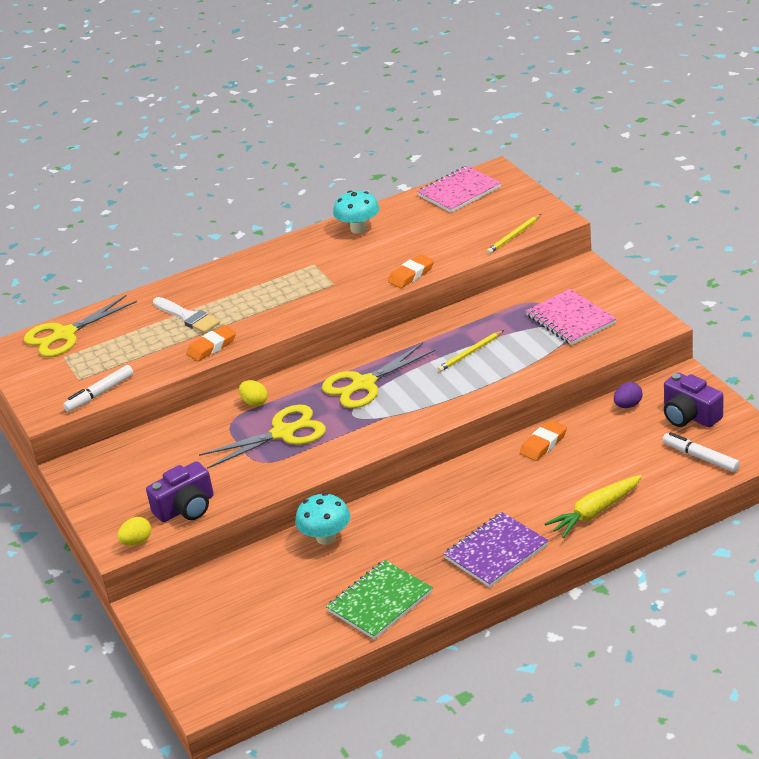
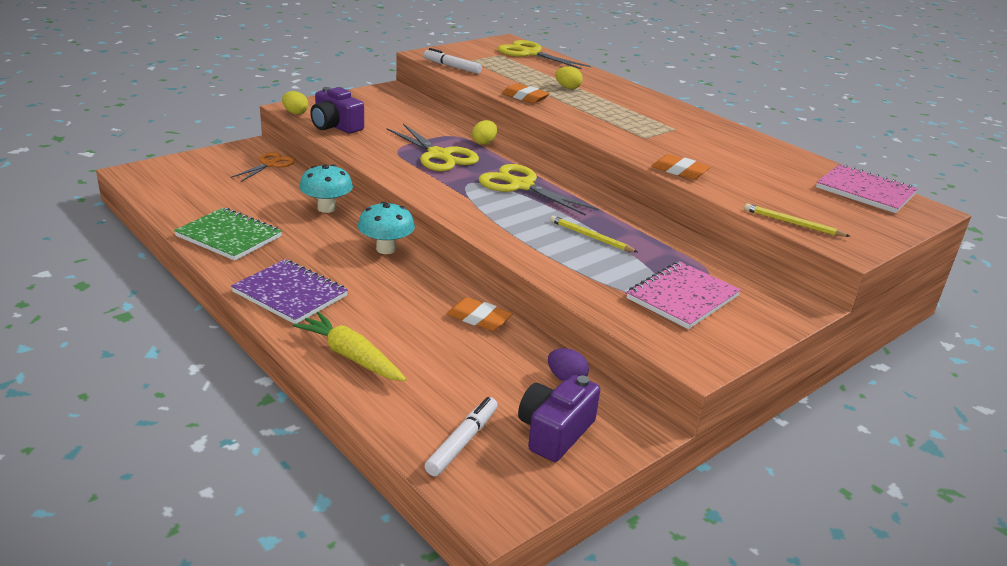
camera: 70 degrees right, 5 degrees down
(188, 317) = (567, 88): white brush -> yellow egg
(204, 587) = (270, 164): none -> orange scissors
(358, 229) = (751, 145): turquoise mushroom -> turquoise mushroom (386, 249)

